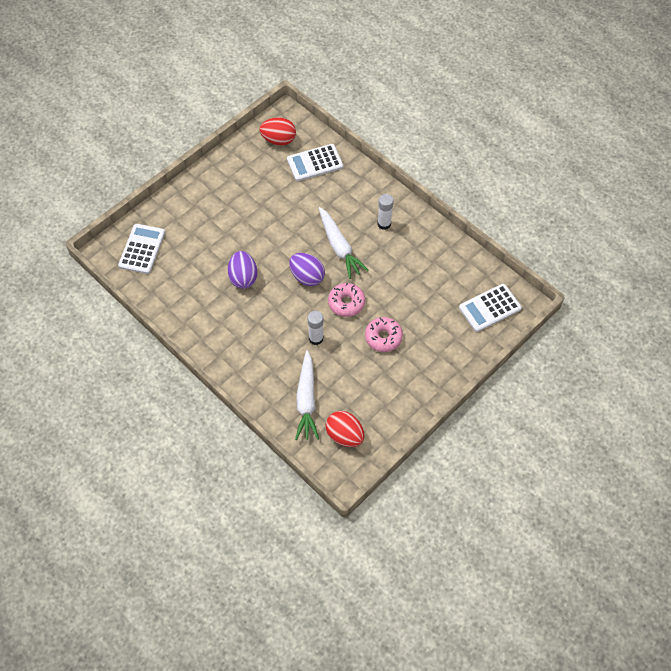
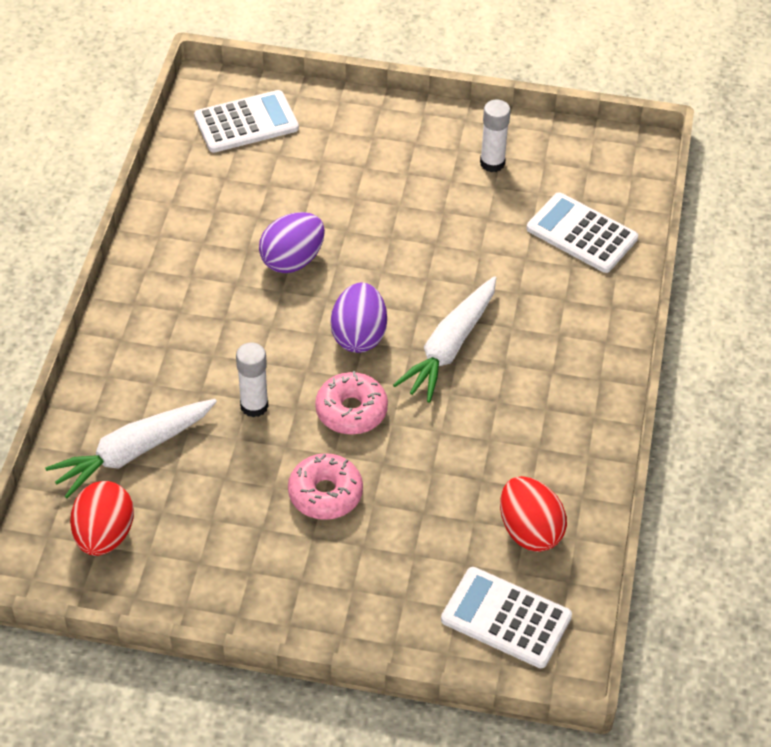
camera: 55 degrees right, 10 degrees down
(278, 140) = (583, 168): red egg -> red egg (529, 530)
(384, 224) = (546, 382): white glue stick -> white glue stick (492, 163)

